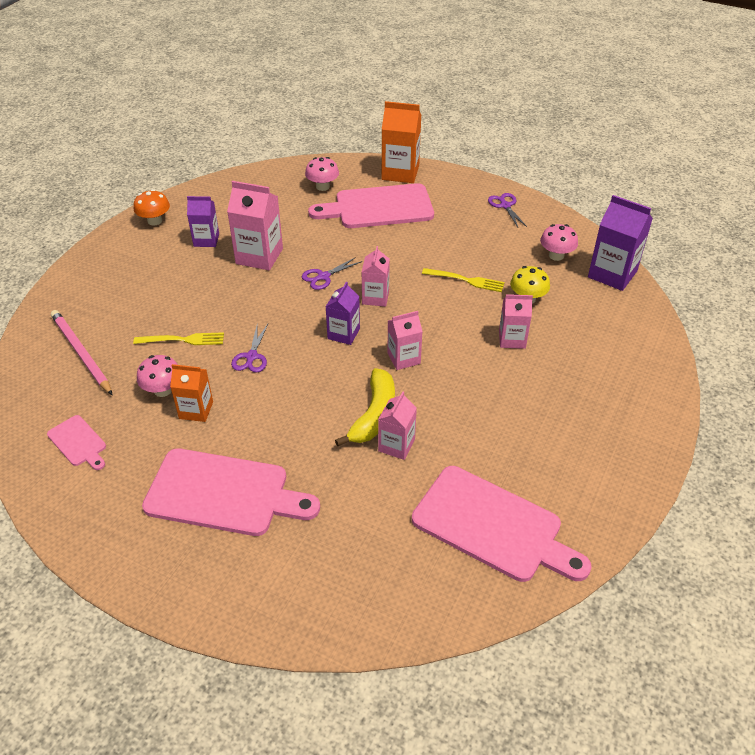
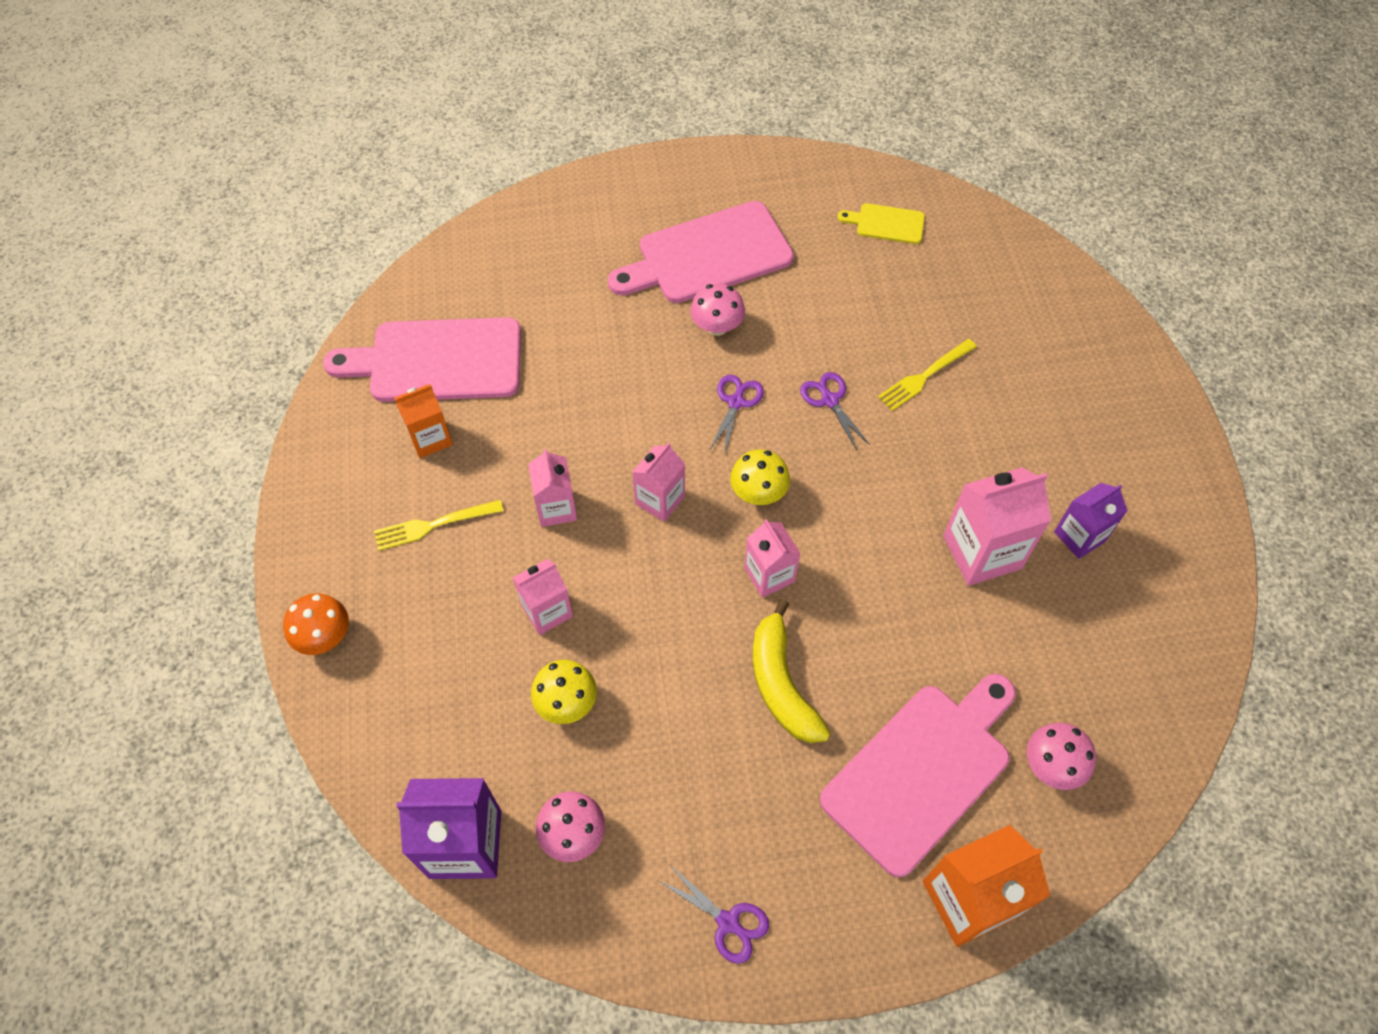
camera: 145 degrees right, 15 degrees up
(78, 442) = (886, 223): pink cutting board -> yellow cutting board
(81, 353) = (1005, 300): pink pencil -> none
(155, 221) = (1185, 526): orange mushroom -> orange mushroom (324, 636)
(163, 390) = (875, 311): pink mushroom -> pink mushroom (717, 326)
(196, 410) = (818, 311): orange carton -> orange carton (430, 438)
(323, 277) = (866, 568): purple scissors -> purple scissors (736, 402)
(343, 334) = (758, 492): purple carton -> yellow mushroom
(374, 415) = (635, 408): yellow banana -> yellow banana (781, 683)
(396, 445) = (586, 388): pink carton -> pink carton (556, 508)
(466, 280) = (673, 686): yellow fork -> yellow fork (433, 525)

